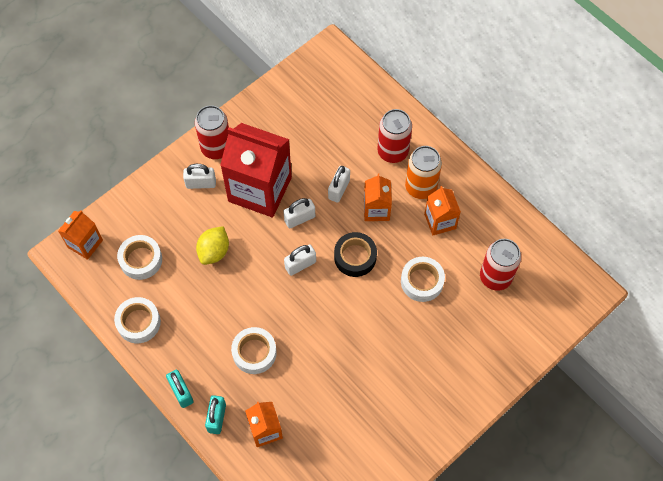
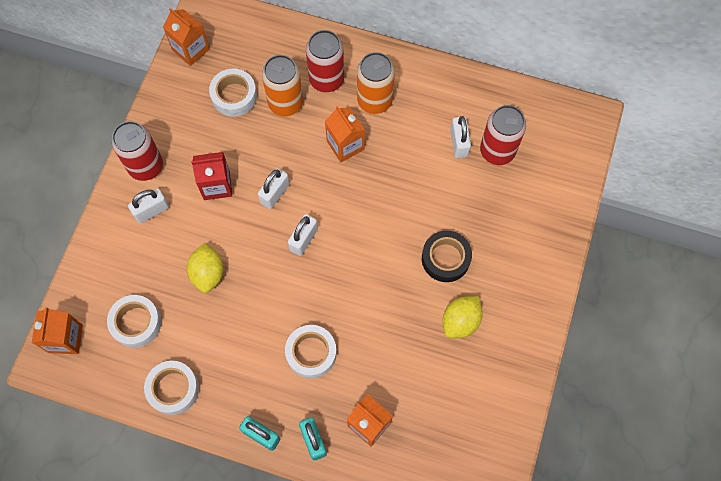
camera: 30 degrees left, 5 degrees up
(260, 189) = (216, 185): red carton -> red carton, size x0.51
(339, 189) = (296, 144): white padlock -> white padlock (459, 143)
(349, 154) = (285, 103): none -> orange can
(355, 257) = (353, 203): black tape -> black tape (445, 259)
(383, 392) = (460, 321): none -> yellow lemon
(422, 281) = (431, 192): white tape -> white tape (234, 96)
(440, 221) = (413, 124): orange carton -> orange carton (191, 49)

